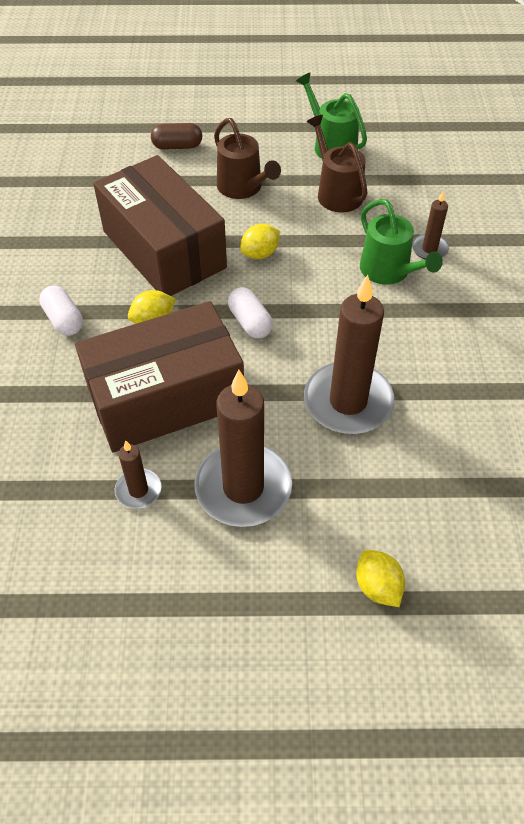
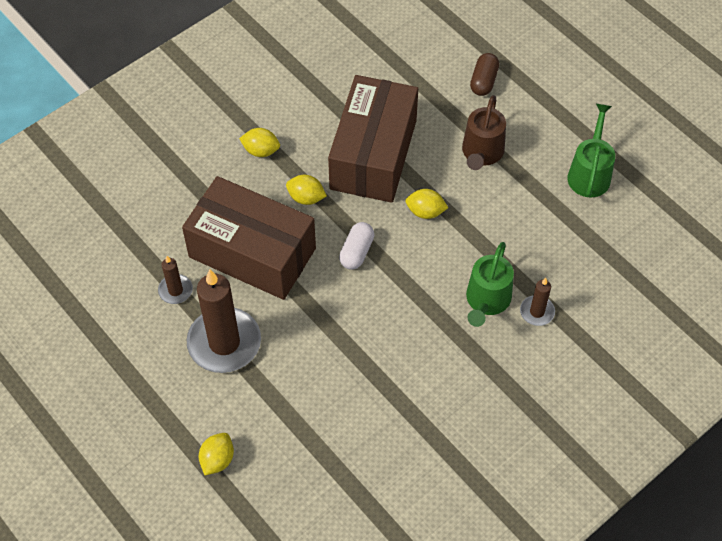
camera: 50 degrees right, 5 degrees up
(64, 320) = (261, 151): white capsule -> yellow lemon
(177, 146) = (483, 81): brown capsule -> brown capsule turned 60 degrees clockwise
(336, 193) = (538, 214): brown watering can -> none
(348, 402) = (341, 354): brown candle -> none

